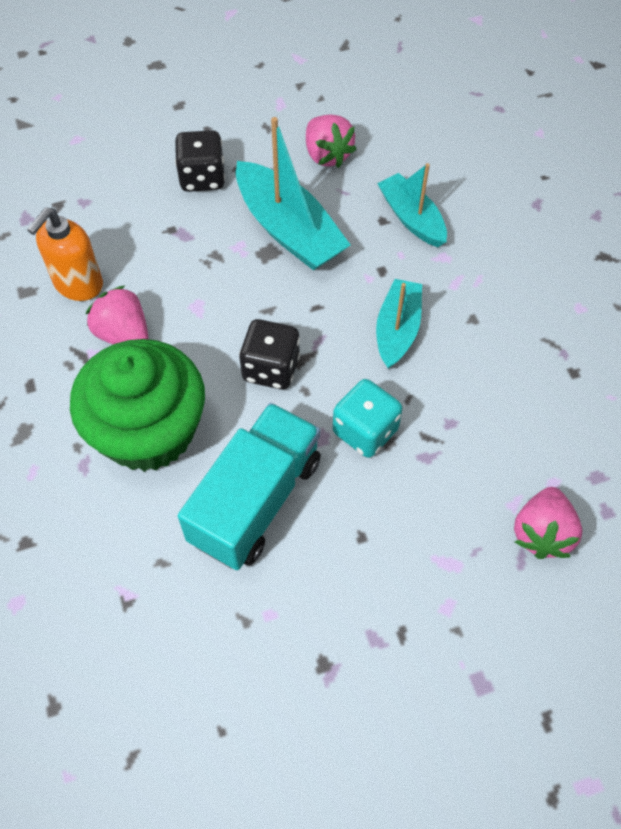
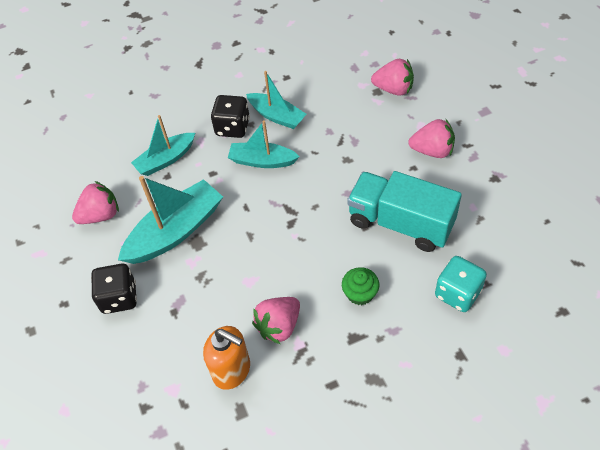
camera: 90 degrees left, 5 degrees down
(148, 431) = (360, 293): green cupcake -> green cupcake, size x0.41
(271, 368) = (300, 227): black dice -> black dice (232, 127)
(365, 431) = (341, 171): turquoise dice -> turquoise dice (457, 293)
(394, 572) = (432, 150): none -> pink strawberry
(486, 353) = (277, 116): none -> turquoise boat

